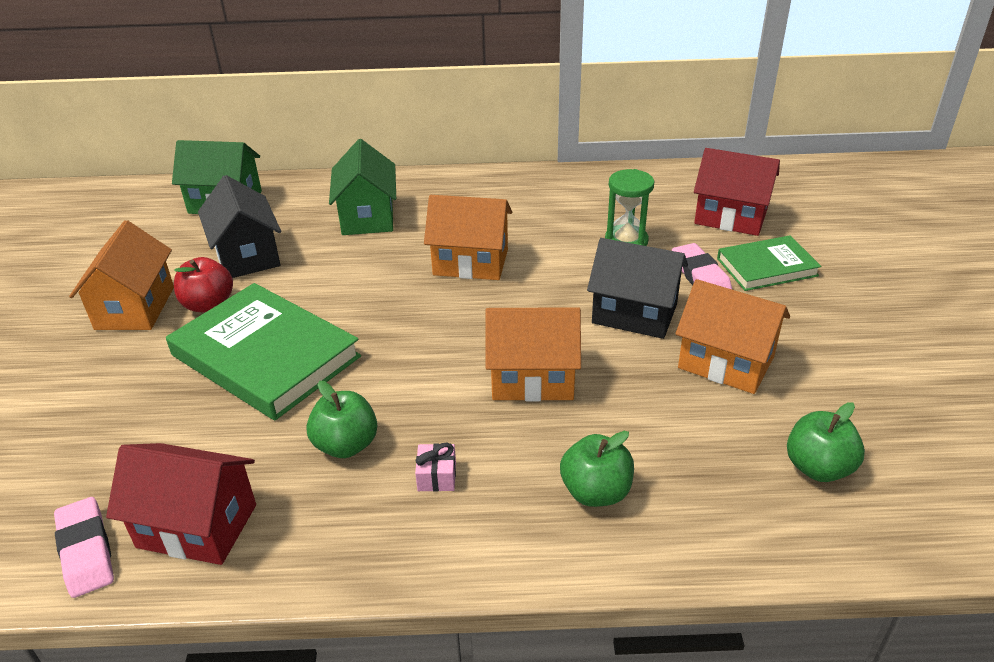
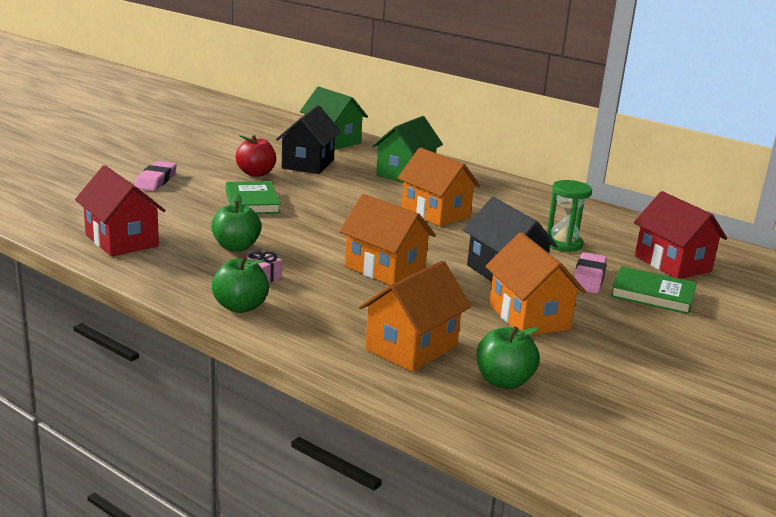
camera: 35 degrees right, 15 degrees down
(86, 551) = (65, 226): pink eraser -> pink eraser (156, 181)
(135, 308) = (218, 161): orange house -> orange house (411, 347)
(266, 356) = (252, 202): green book -> green book, size x0.57
(596, 492) = (338, 322): green apple -> green apple (240, 307)

